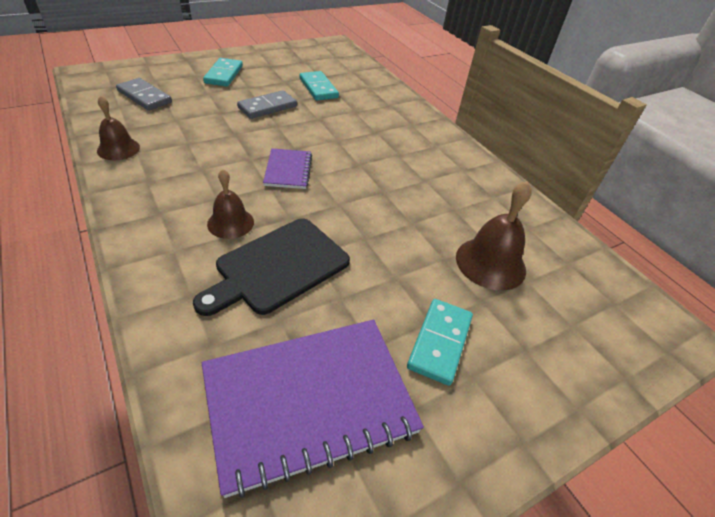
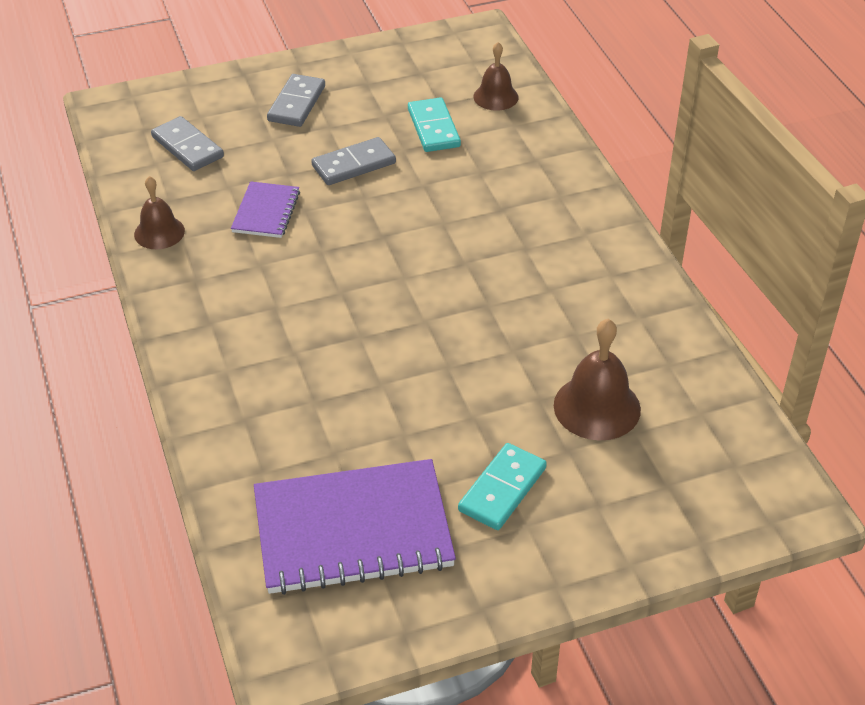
camera: 15 degrees right, 0 degrees up
(224, 74) = (297, 103): turquoise domino -> grey domino
(230, 223) = (291, 339): brown bell -> brown bell (495, 97)
(278, 267) = (340, 396): black cutting board -> none
(288, 170) = (368, 269): purple notebook -> purple notebook (266, 212)

